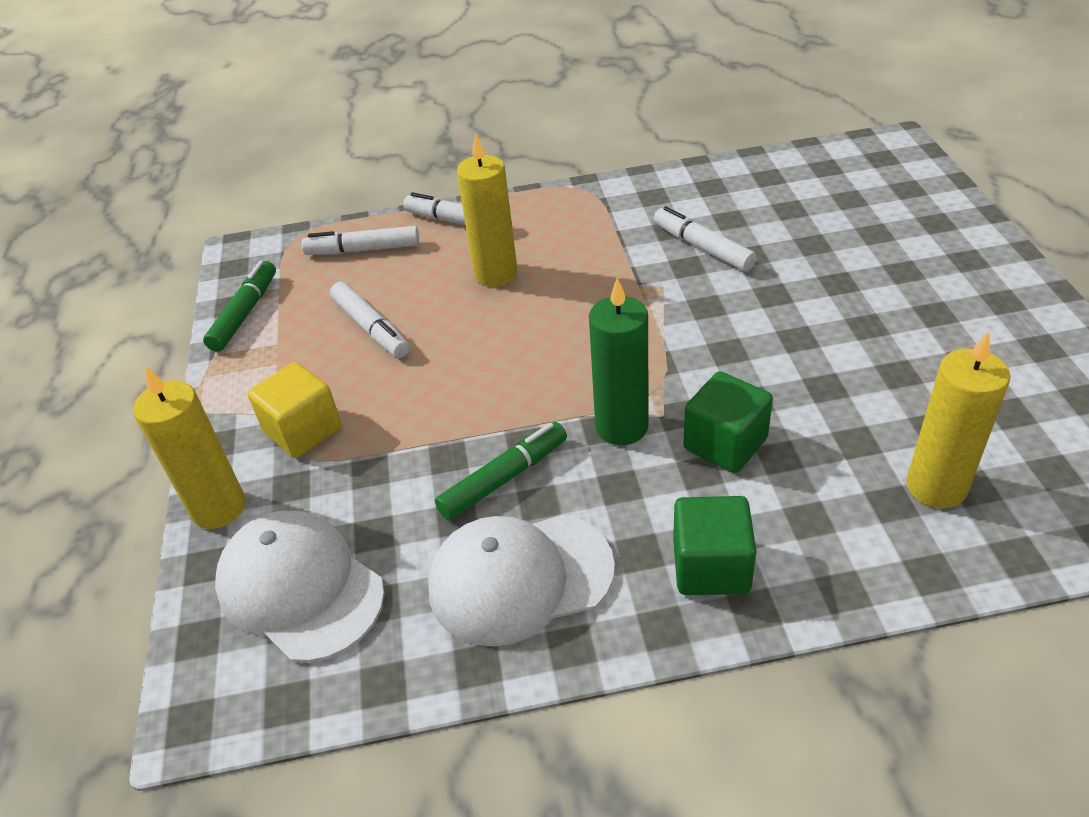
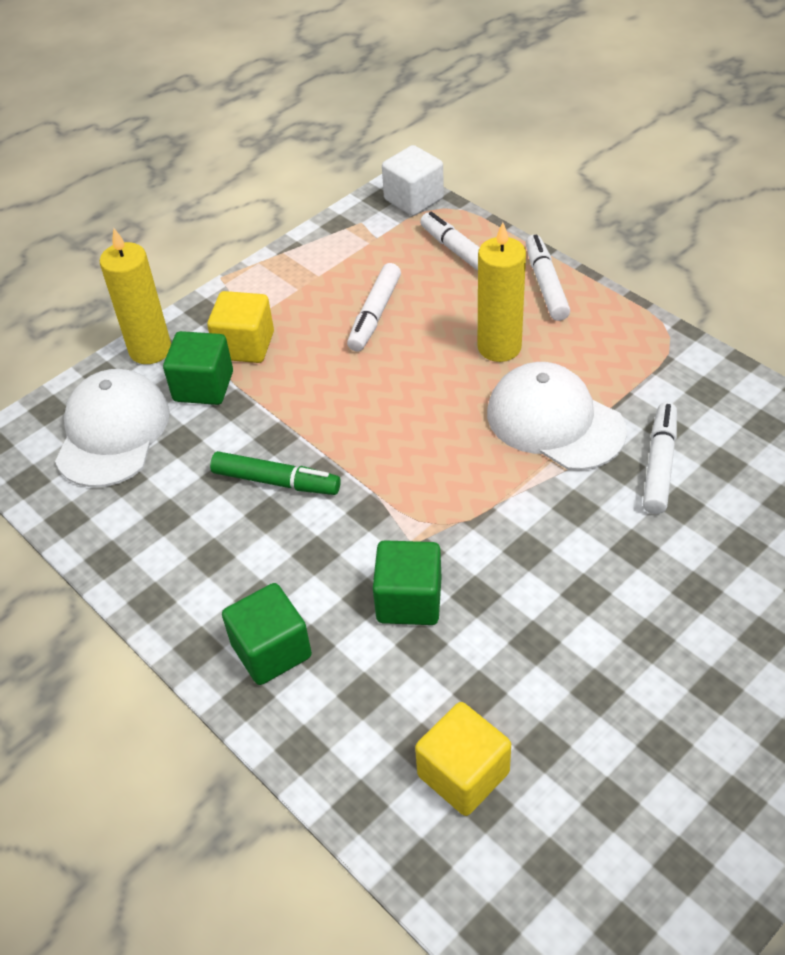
camera: 55 degrees right, 5 degrees up
(245, 313) = (336, 239): green marker -> none
(263, 248) = (413, 199): none -> white cube
(321, 484) = (203, 386): none -> green cube
(520, 578) = (190, 542): white cap -> white cap (554, 421)
(621, 427) = (379, 523): green candle -> none
(936, 487) = (463, 774): yellow candle -> yellow cube

